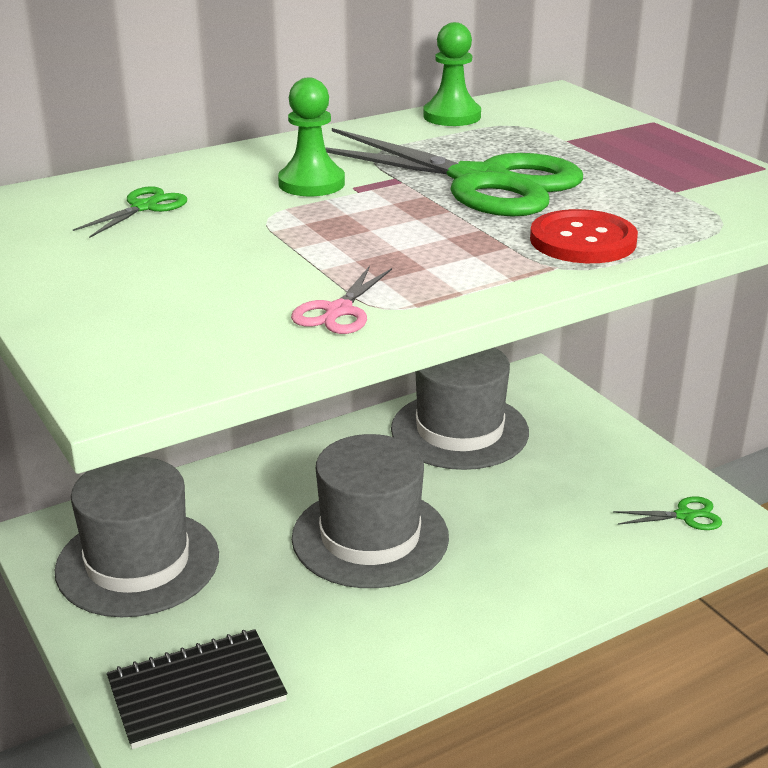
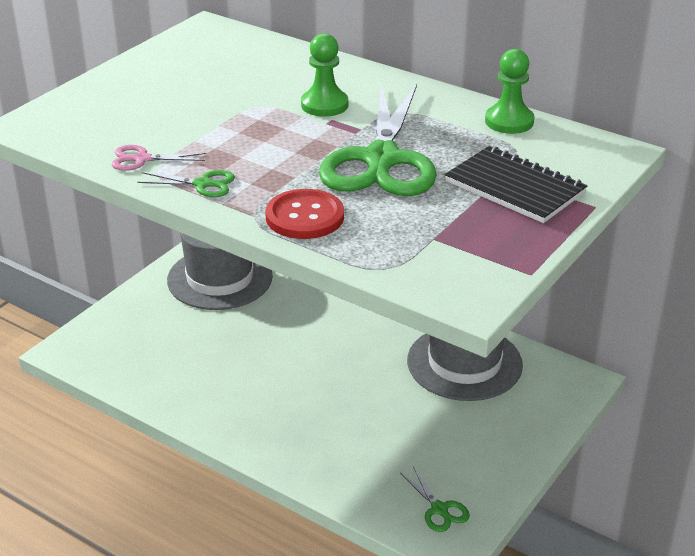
camera: 65 degrees right, 5 degrees up
(144, 207) = (243, 68): green scissors -> green scissors (203, 184)
(196, 691) = (125, 339): black notebook -> black notebook (515, 187)
(370, 537) = (304, 359): grey hat -> none

